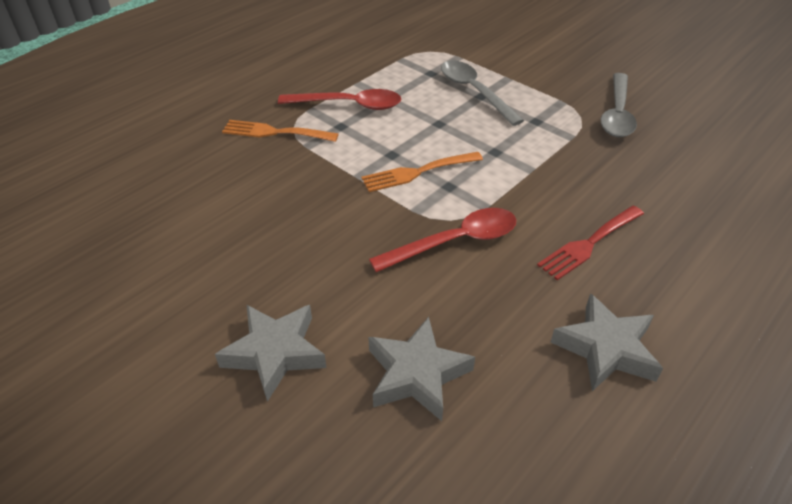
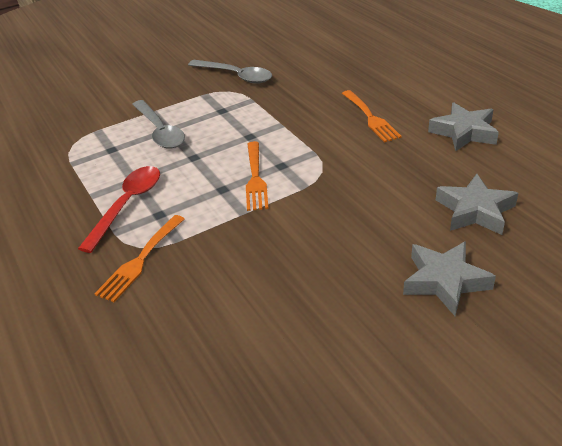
camera: 70 degrees left, 5 degrees down
(455, 242) = (348, 173): red spoon -> none
(474, 92) = (160, 131): grey spoon -> grey spoon turned 105 degrees counterclockwise
(589, 244) = (371, 118): red fork -> orange fork

